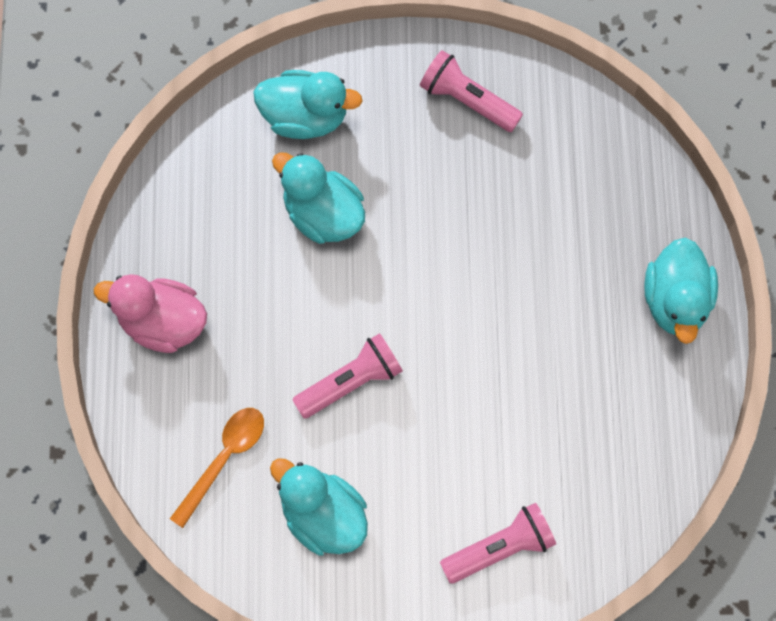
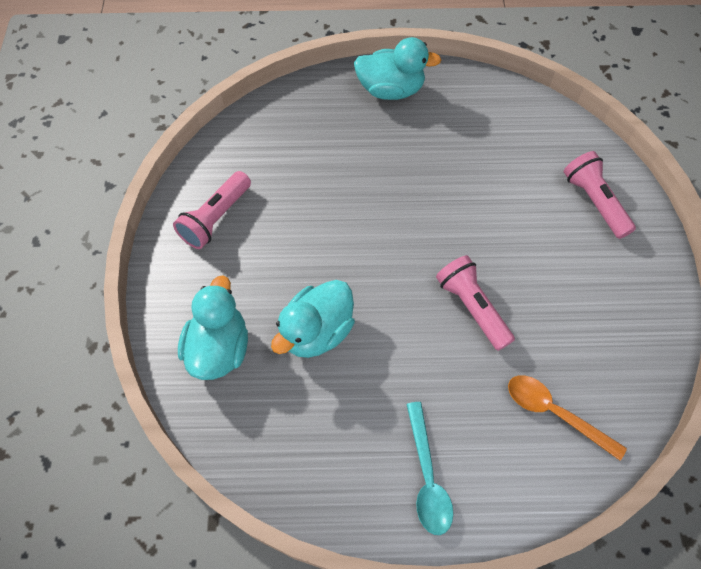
camera: 90 degrees left, 10 degrees down
(163, 322) = (427, 477): pink duck -> turquoise spoon
(323, 515) = (591, 328): turquoise duck -> none

